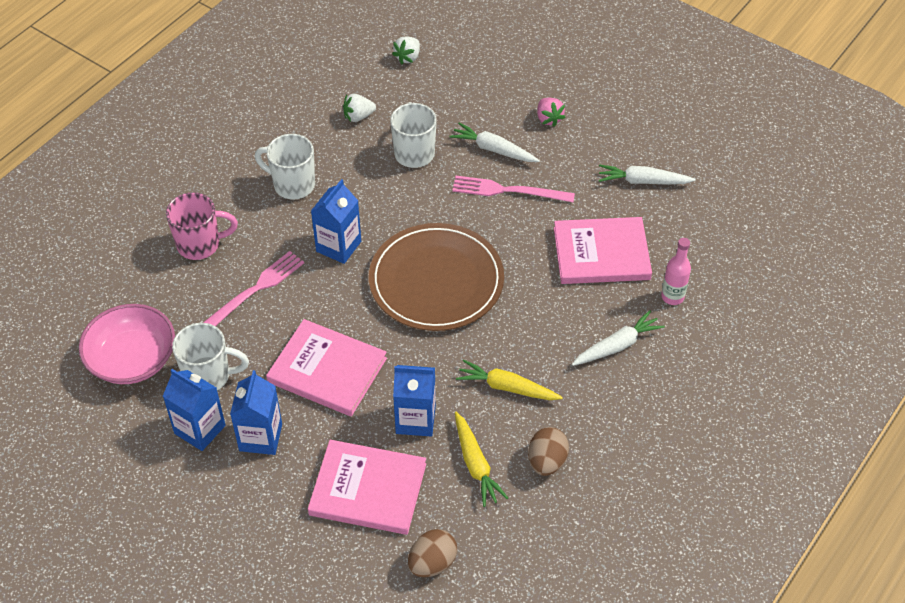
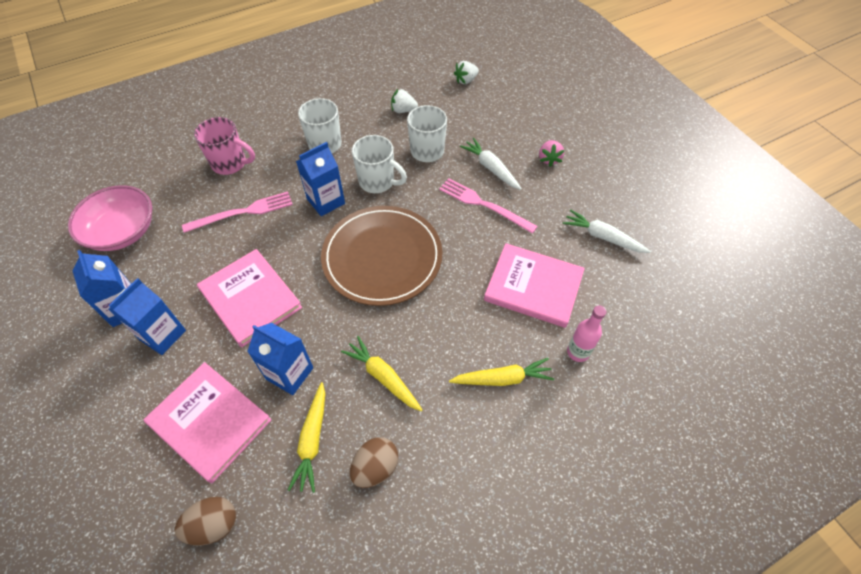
camera: 25 degrees right, 5 degrees up
(209, 376) = (163, 267): white mug -> white mug (378, 182)
(617, 346) = (502, 379): white carrot -> yellow carrot

